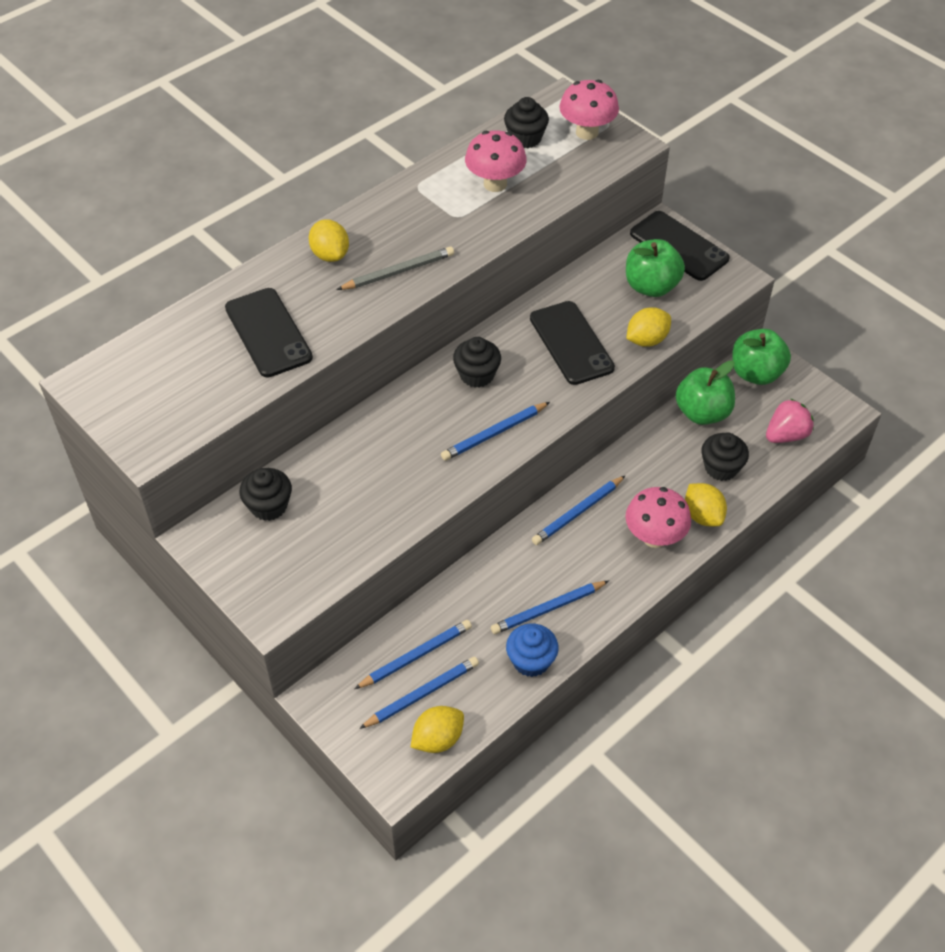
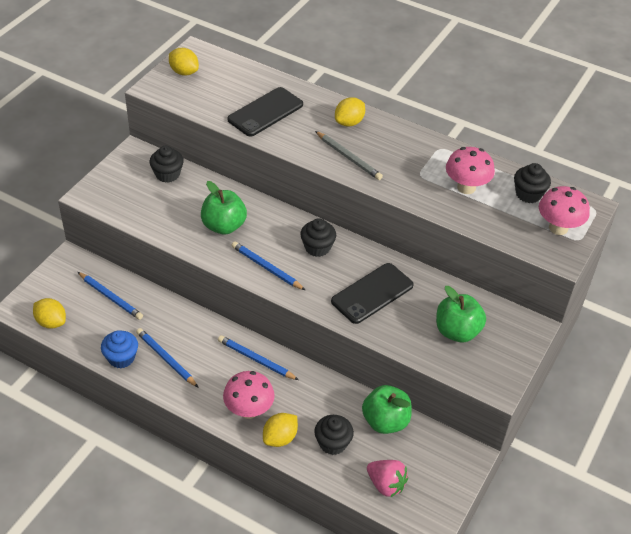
camera: 70 degrees right, 5 degrees down
(422, 694) = (83, 307): blue pencil -> none
(646, 340) = (396, 338): yellow lemon -> yellow lemon (184, 72)
(678, 246) = (513, 342): black phone -> none
(756, 373) = (446, 453): green apple -> green apple (224, 226)

